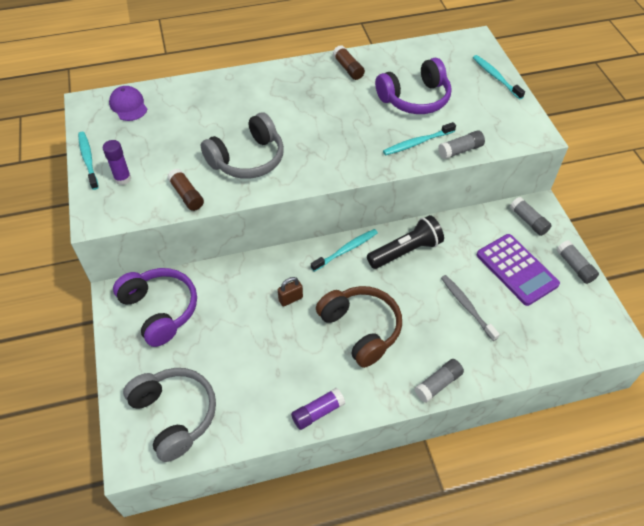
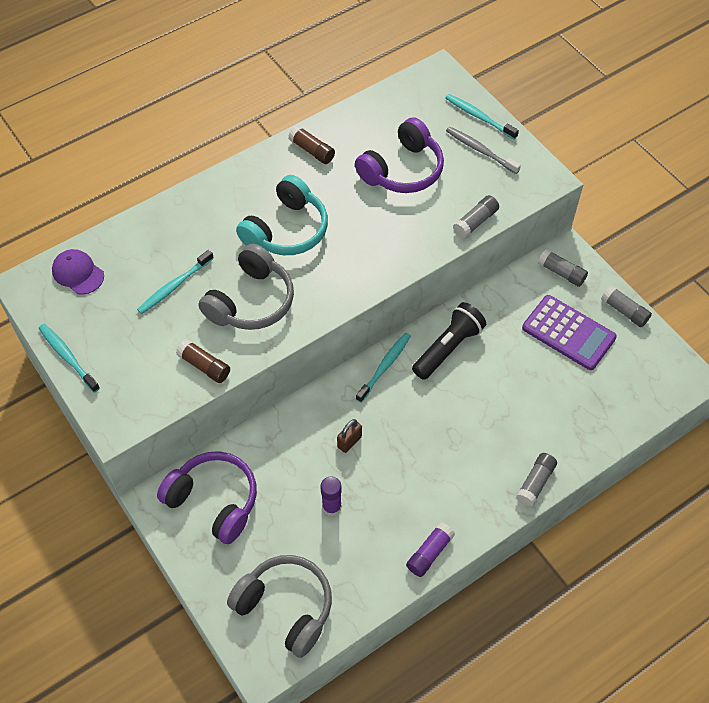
camera: 20 degrees left, 5 degrees up
(123, 179) = (121, 368): purple glue stick -> purple glue stick (331, 507)
(301, 117) = (287, 230): none -> turquoise headphones
(361, 329) = (436, 450): brown headphones -> none
(417, 143) = (427, 226): turquoise toothbrush -> turquoise toothbrush (174, 286)
(467, 306) = (533, 390): grey toothbrush -> grey toothbrush (480, 150)

